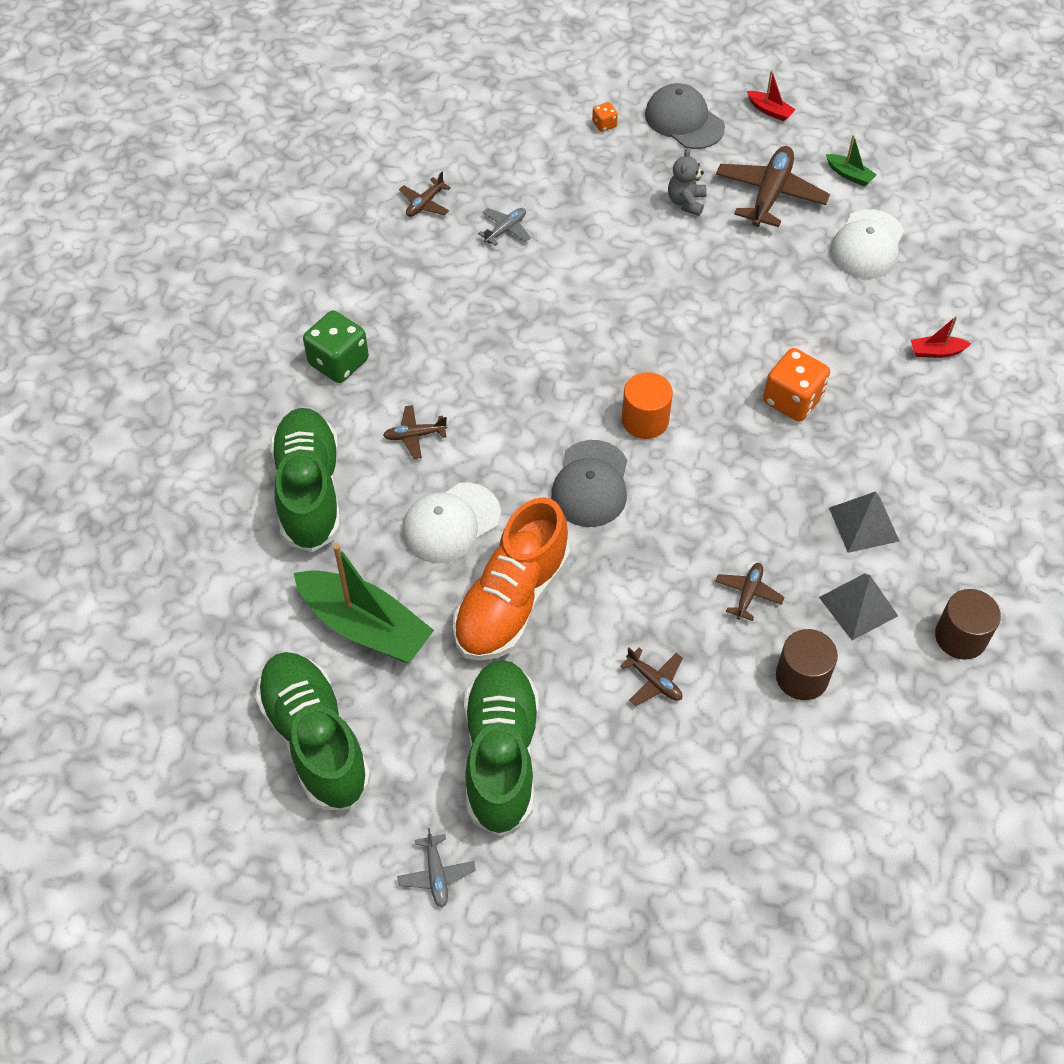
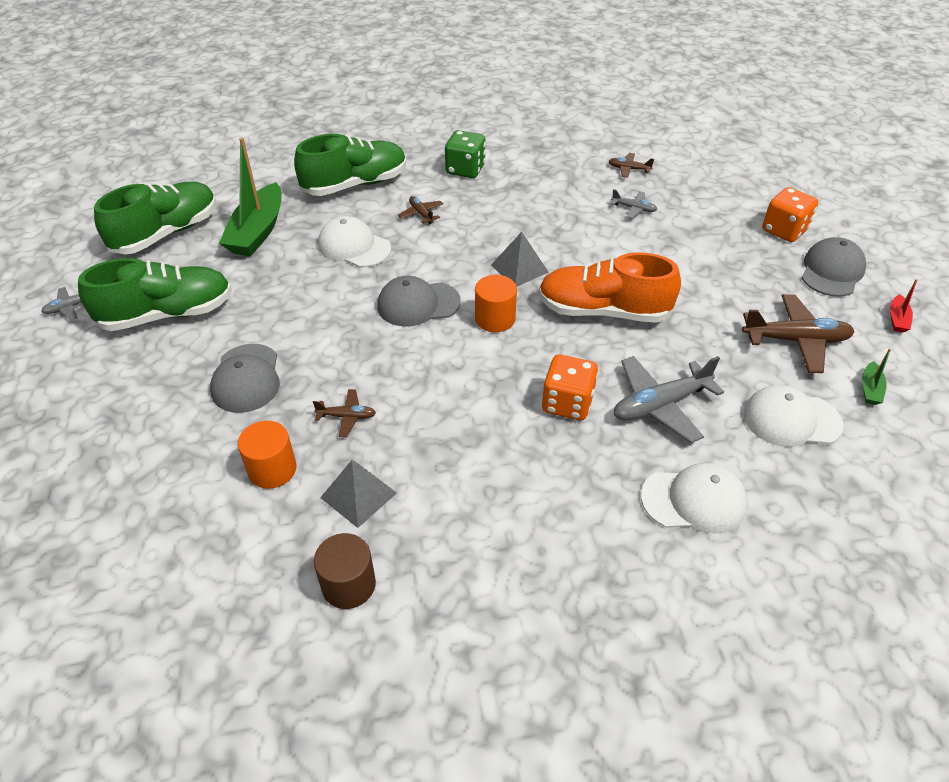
camera: 70 degrees right, 10 degrees down
(511, 601) = (297, 289): orange shoe -> orange shoe (603, 311)
(604, 124) = (784, 230): orange dice -> orange dice, size x2.13
(654, 681) = (246, 378): brown plane -> grey cap
(686, 202) = (741, 292): grey teddy bear -> none
(802, 677) = (272, 469): brown cylinder -> orange cylinder
(818, 329) = (660, 405): none -> grey plane
(864, 524) = (452, 481): grey pyramid -> grey pyramid (519, 268)
(936, 352) = (693, 500): red boat -> white cap

